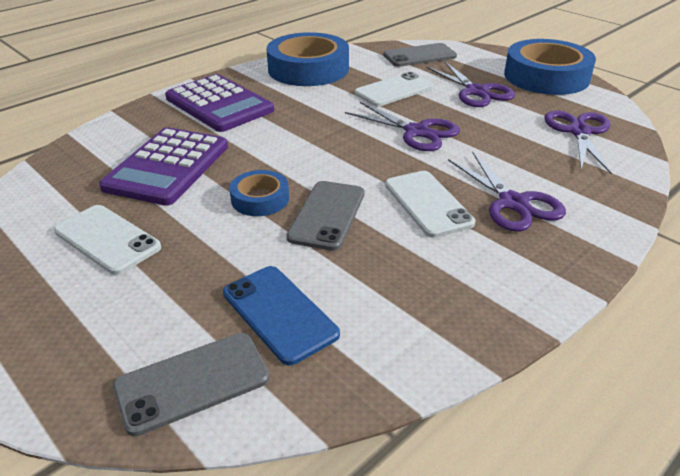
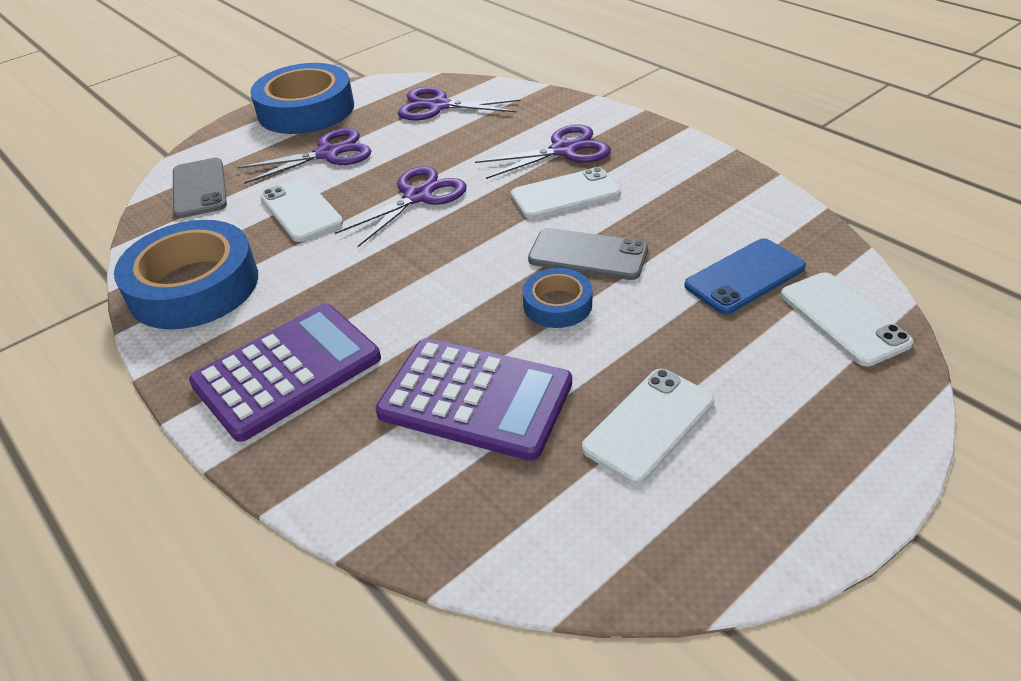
camera: 85 degrees left, 5 degrees up
(192, 382) = (843, 318): grey phone -> white phone

